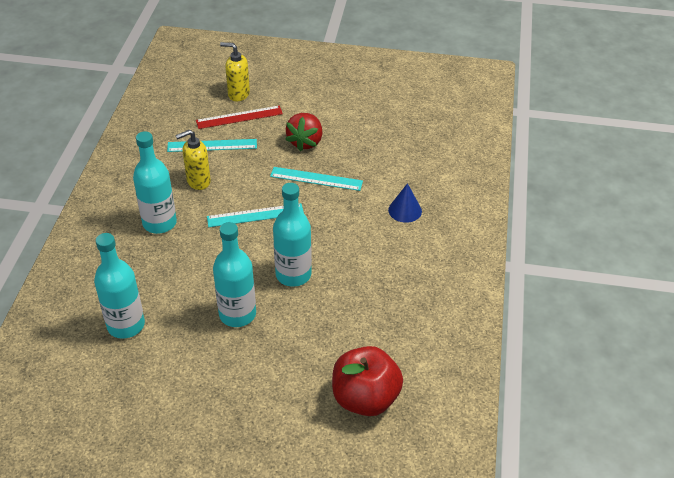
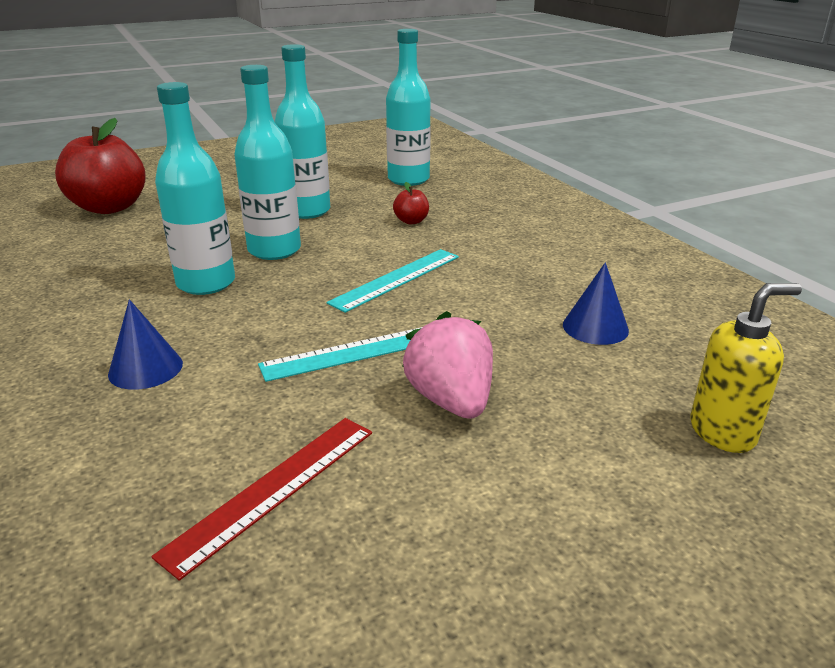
camera: 145 degrees right, 15 degrees down
(159, 223) = (503, 235): turquoise bottle -> turquoise bottle (206, 283)
(189, 265) = (411, 221): none -> red apple
(198, 181) = (532, 282): yellow soap dispenser -> none
(212, 145) = (595, 327): turquoise ruler -> blue cone
(239, 117) = (636, 388): red ruler -> red ruler (273, 489)
(305, 142) = (451, 400): red strawberry -> pink strawberry

